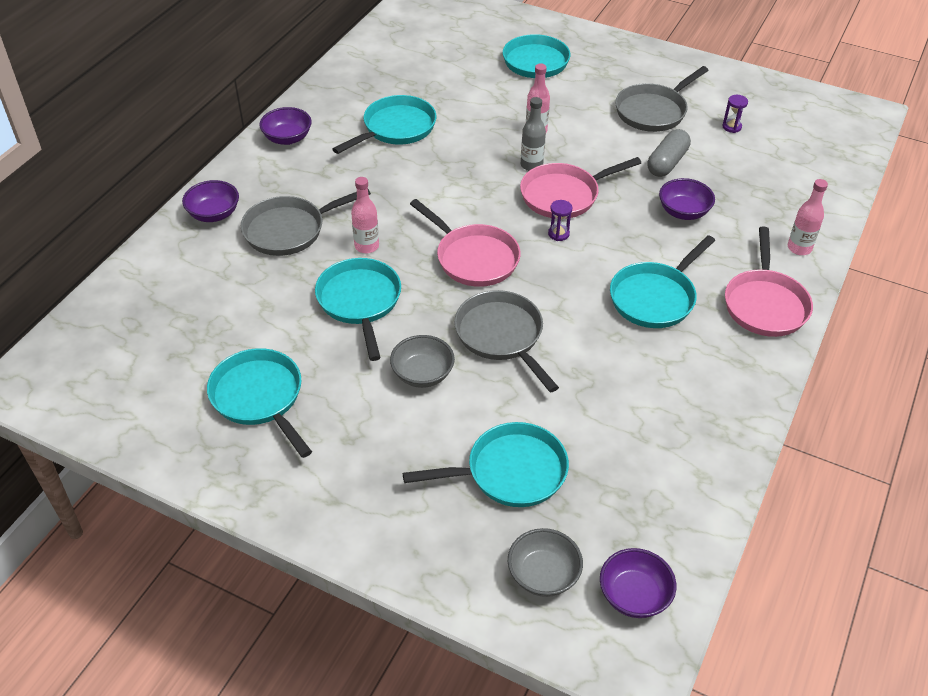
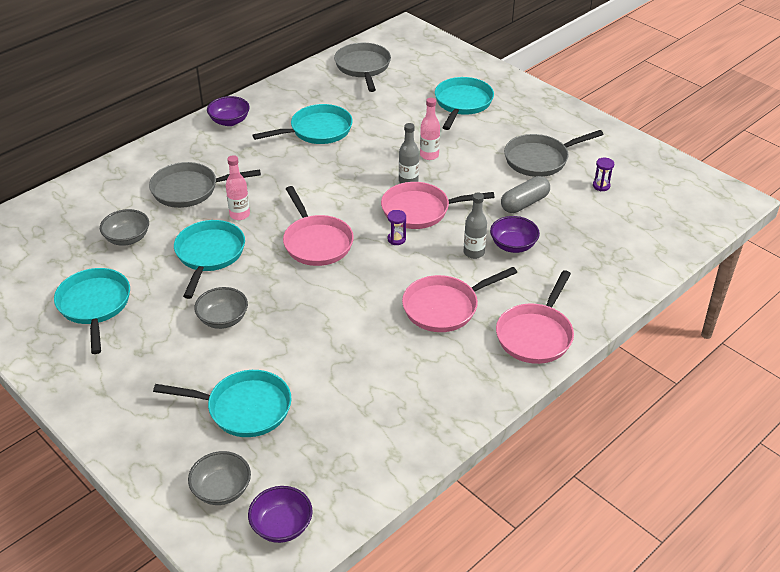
camera: 20 degrees right, 5 degrees down
(214, 214) = (142, 166): purple bowl -> none
(250, 306) = (127, 238): none -> grey bowl
(501, 336) = (301, 306): grey pan -> grey pan (363, 67)
(648, 229) = (474, 253): none -> grey bottle
(655, 297) = (444, 307): turquoise pan -> pink pan
(799, 248) = (596, 297): pink bottle -> none

